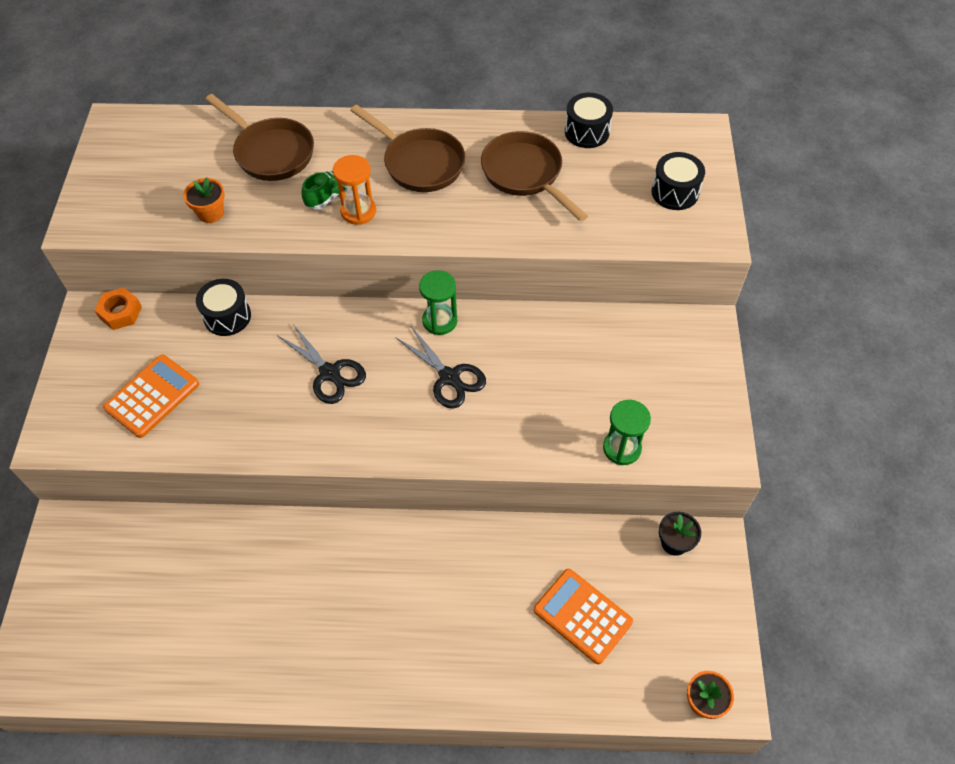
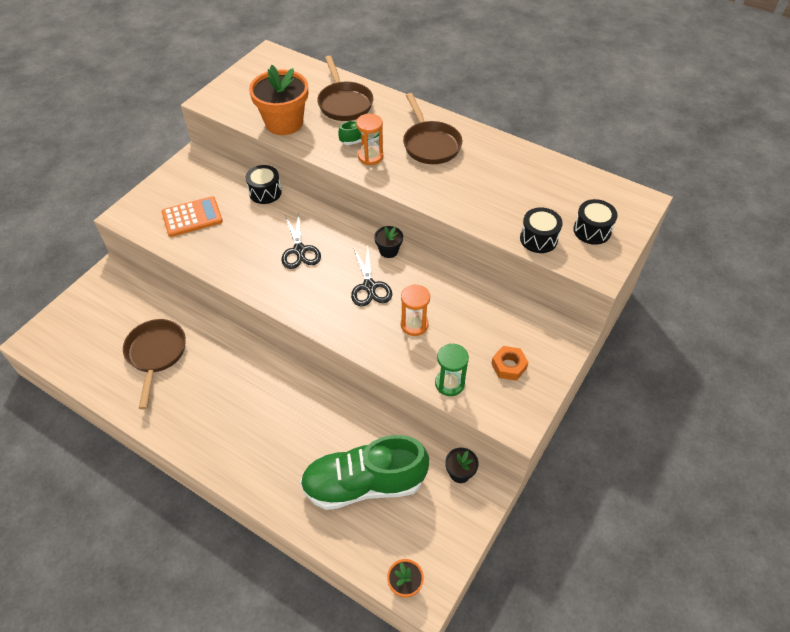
camera: 30 degrees right, 5 degrees down
(120, 312) = (209, 165): orange nut -> orange nut (509, 366)
(211, 213) = (284, 123): orange flower pot -> orange flower pot, size x2.10
(439, 321) = (388, 251): green hourglass -> black flower pot
(525, 175) = (494, 178): brown pan -> brown pan (156, 354)
(534, 398) = (414, 325): none -> orange hourglass
(582, 616) = (364, 484): orange calculator -> green shoe
(587, 132) = (557, 168): black drum -> black drum (538, 239)

